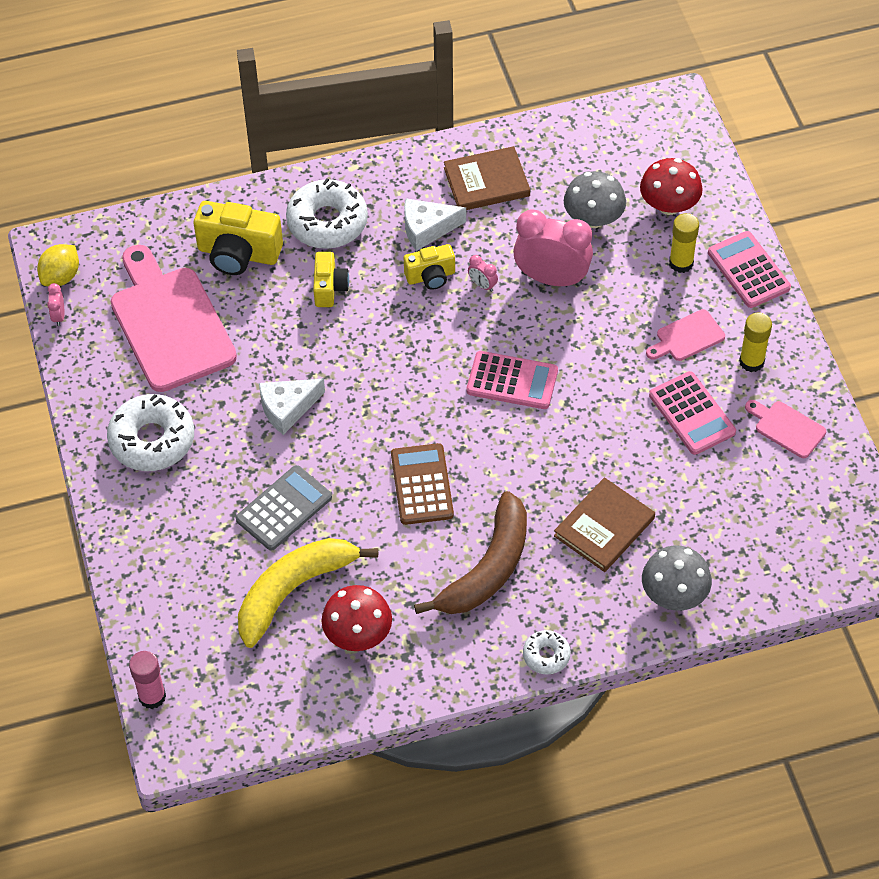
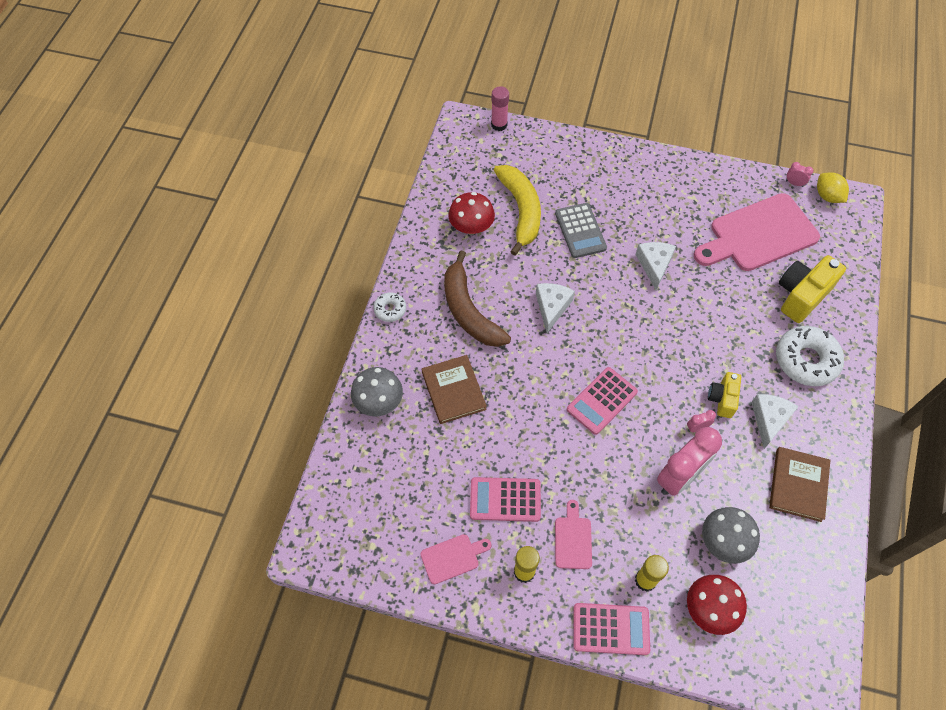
camera: 120 degrees right, 5 degrees up
(152, 440) = (670, 190): white donut -> none
(170, 323) = (758, 235): pink cutting board -> pink cutting board turned 150 degrees clockwise
(329, 288) = (743, 333): yellow camera -> none
(422, 485) = (552, 307): brown calculator -> white cheese

